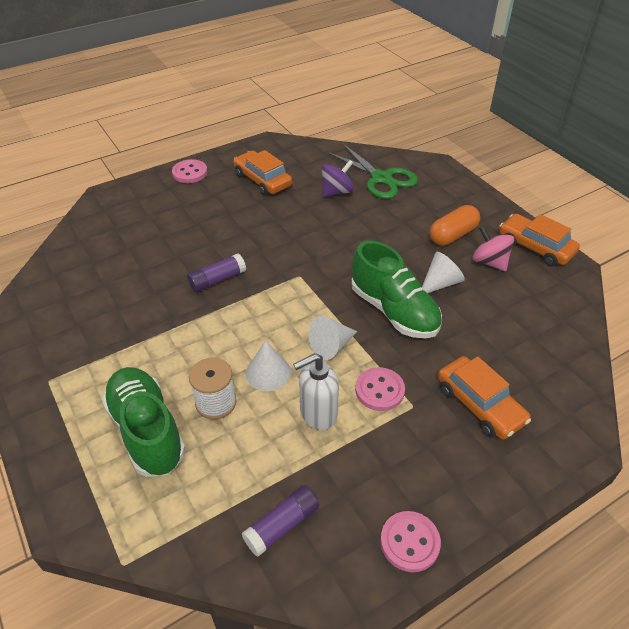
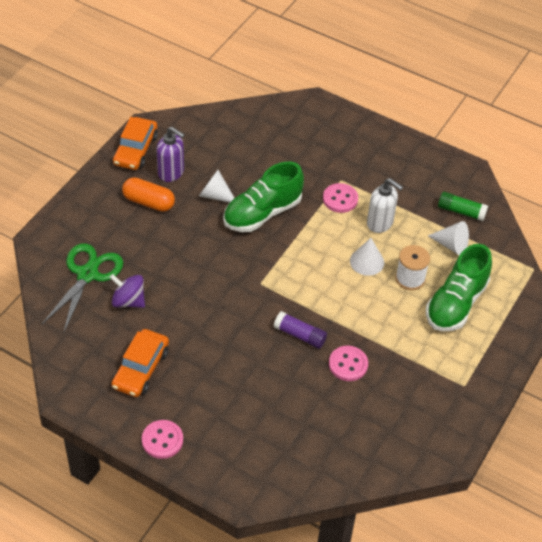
camera: 120 degrees left, 5 degrees up
(282, 525) = (461, 211): purple glue stick -> green glue stick
(331, 346) = (320, 236): white cone -> white cone (451, 245)
(394, 311) = (262, 213): green shoe -> green shoe turned 150 degrees counterclockwise
(409, 542) = (429, 158): pink button -> pink button (348, 364)
(479, 404) = (317, 150): orange car -> none
(489, 262) = (171, 173): pink spinning top -> purple soap dispenser

